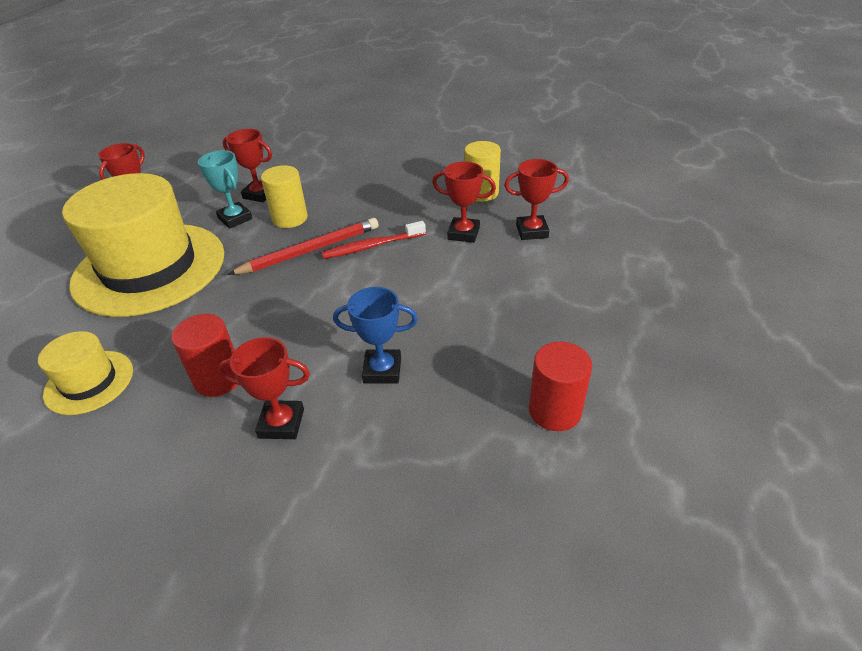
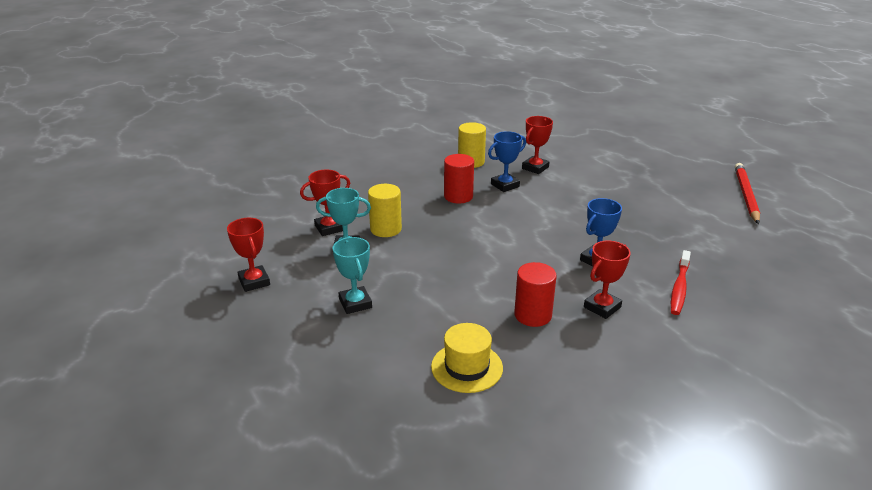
camera: 50 degrees left, 10 degrees down
(150, 268) = (355, 303): yellow hat -> turquoise trophy
(310, 250) = (440, 237): red pencil -> red pencil (746, 195)
(372, 246) = (470, 216): red toothbrush -> red toothbrush (679, 288)
(463, 233) = (505, 185): red trophy -> blue trophy
(554, 411) = (685, 229): red cylinder -> red cylinder (458, 196)

